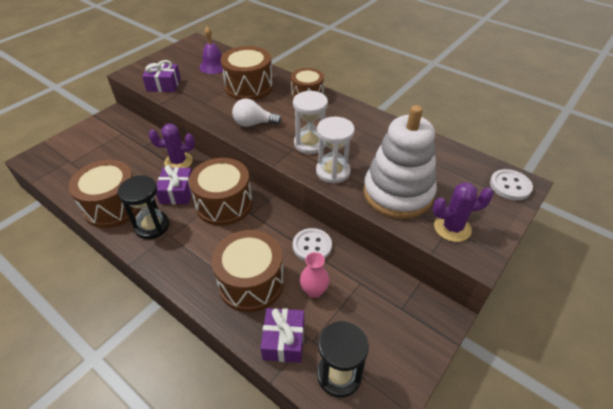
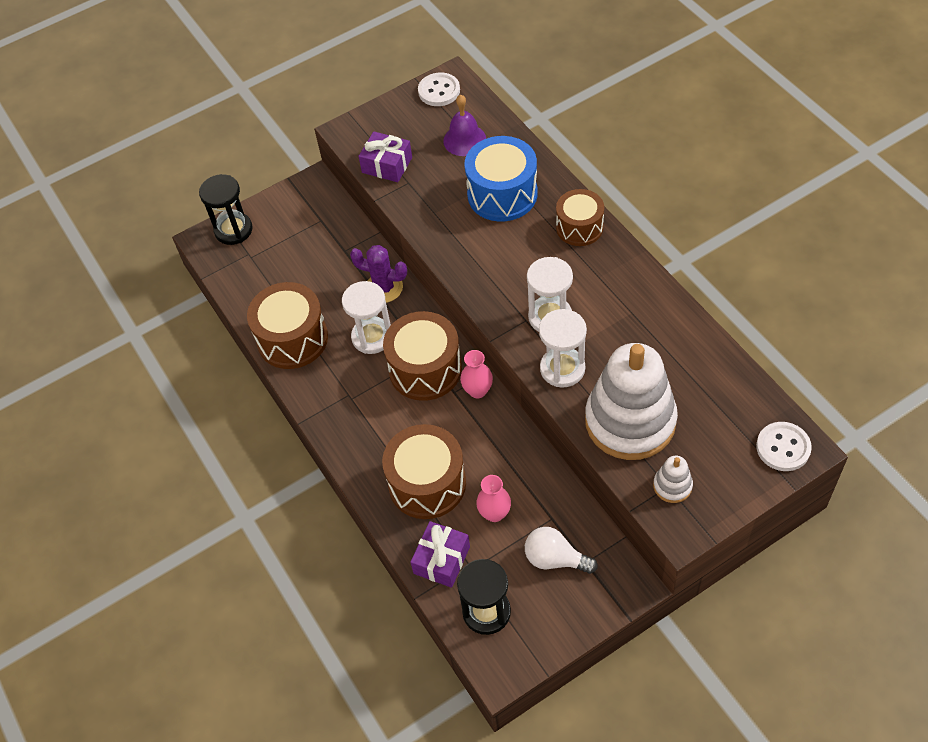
camera: 25 degrees right, 10 degrees up
(152, 226) = (332, 379): black hourglass -> black hourglass (233, 230)
(177, 192) = (372, 337): purple gift -> white hourglass
(249, 87) = (502, 194): brown drum -> blue drum
(253, 123) = (488, 265): white light bulb -> white light bulb (555, 559)
(268, 209) = (477, 390): none -> pink vase
(312, 246) = (513, 456): white button -> white button (439, 91)
(452, 228) = (672, 486): purple cactus -> white stacking toy

